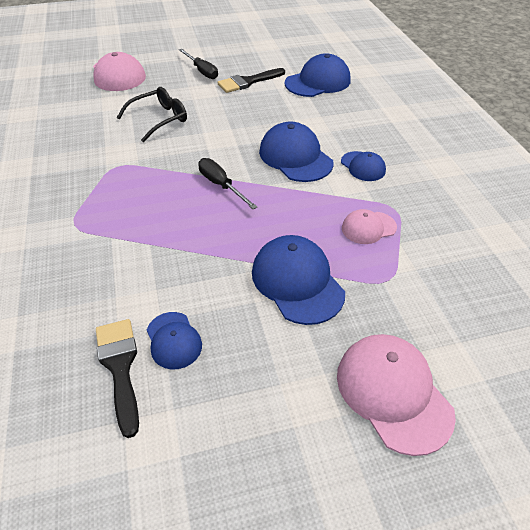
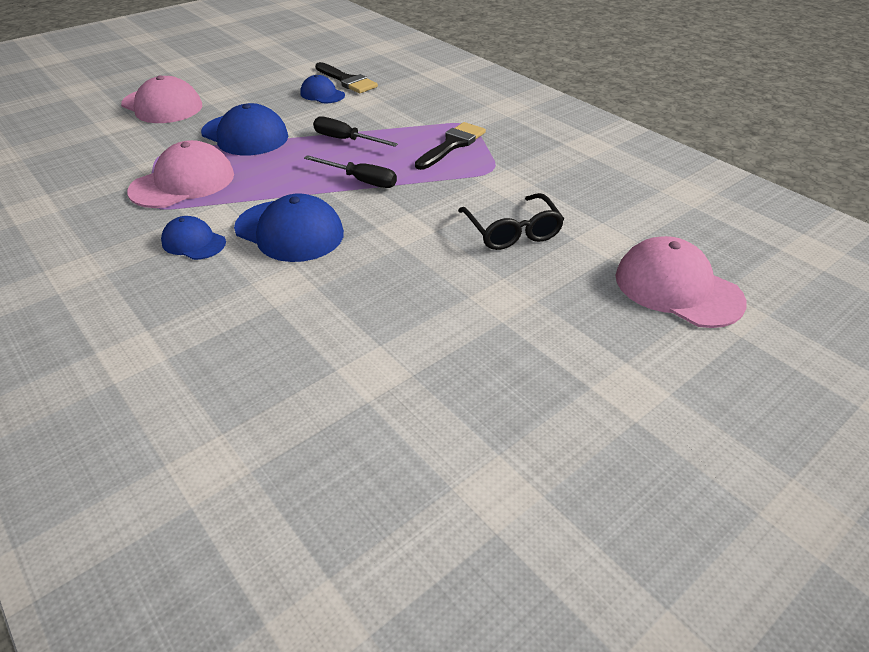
camera: 155 degrees right, 5 degrees down
(159, 119) = (512, 231): black glasses -> black glasses turned 45 degrees counterclockwise
(202, 71) = (551, 343): black screwdriver -> black screwdriver (346, 140)
(248, 82) = (443, 343): black brush -> black brush (452, 145)
(318, 82) = (306, 388): blue cap -> none
(368, 227) = (183, 183): pink cap -> pink cap, size x1.74

